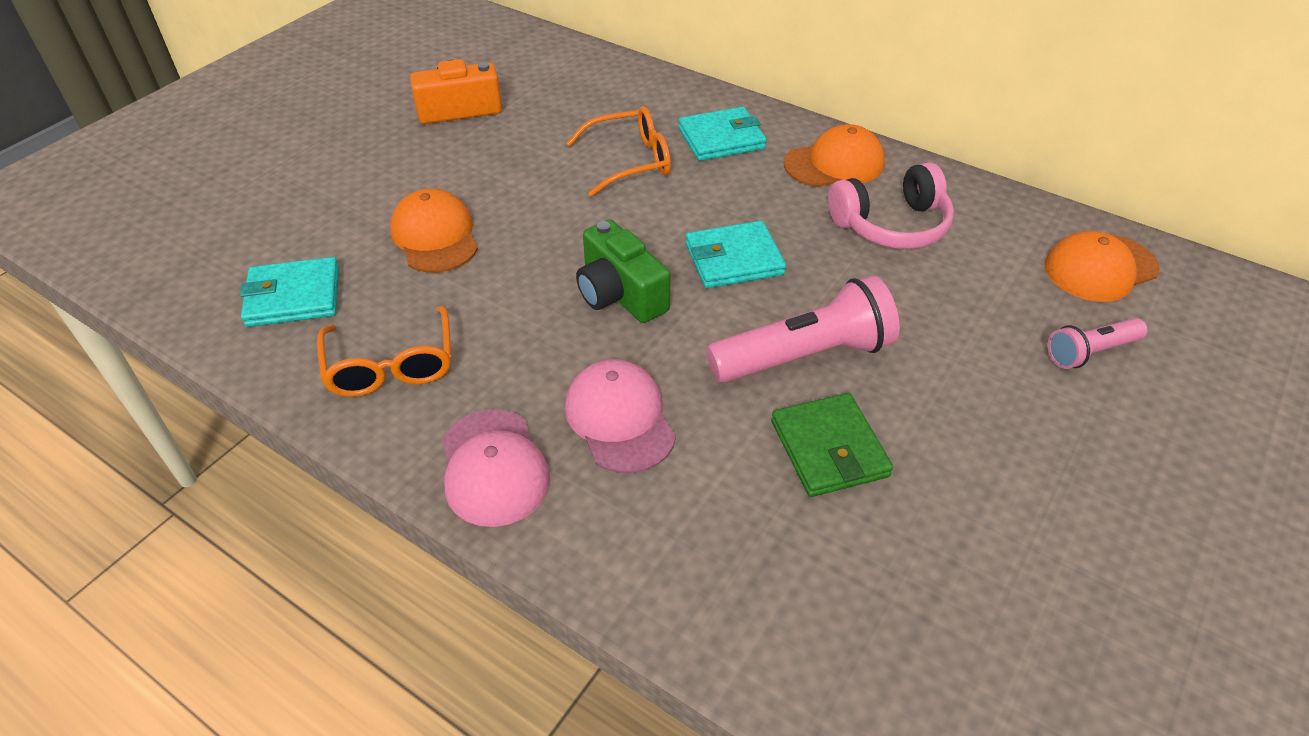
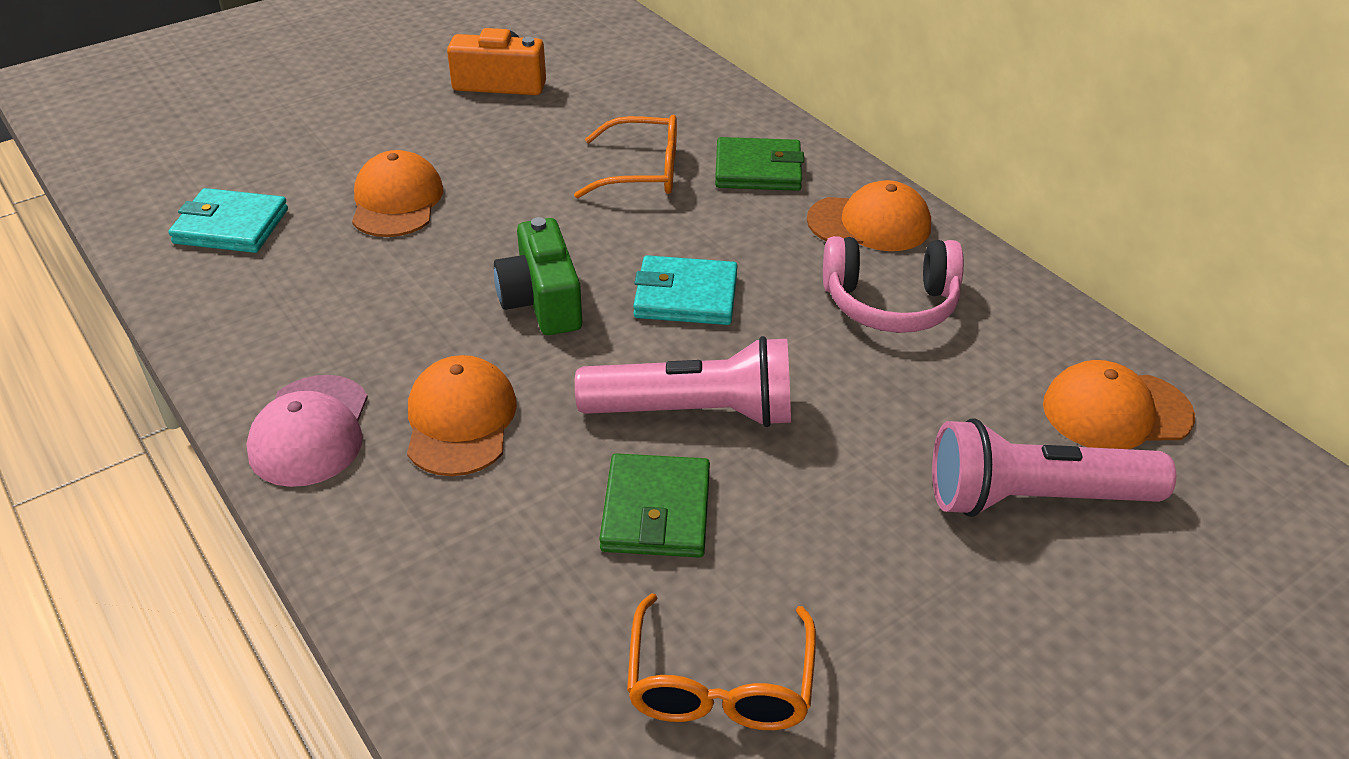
camera: 20 degrees right, 5 degrees down
(391, 366) = (277, 312): orange glasses -> orange glasses (719, 684)
(619, 419) = (460, 421): pink cap -> orange cap
(721, 138) = (758, 170): turquoise wallet -> green wallet
(1090, 352) = (1034, 497): pink flashlight -> pink flashlight, size x1.79

